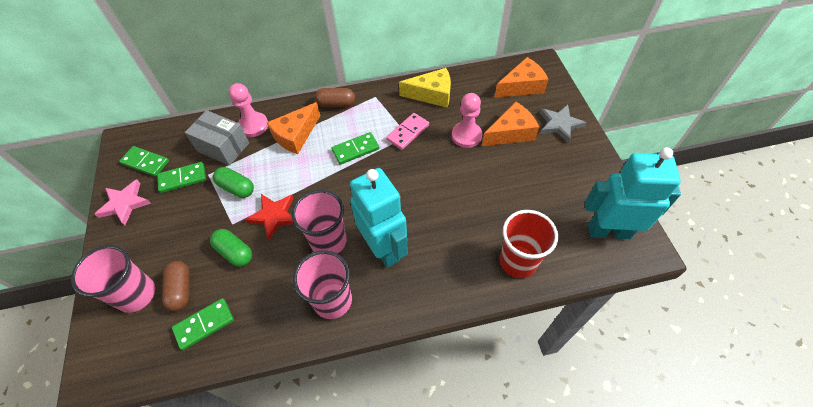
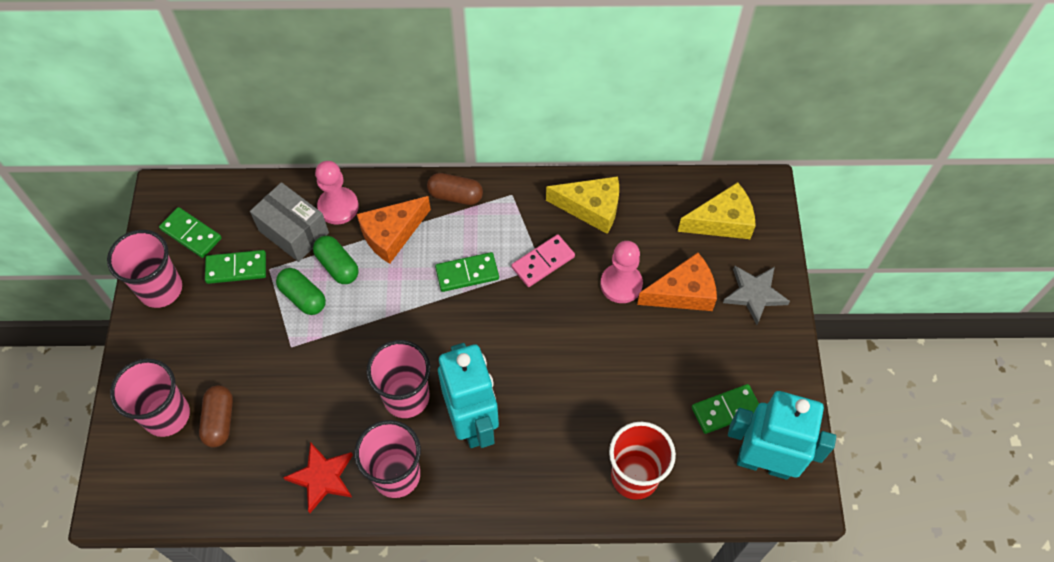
camera: 10 degrees right, 5 degrees up
(124, 204) = (160, 289): pink star -> pink cup
(204, 324) = (242, 470): green domino -> green domino (726, 410)
(234, 252) = (289, 386): green capsule -> green capsule (337, 266)
(274, 216) = (344, 347): red star -> red star (322, 478)
(521, 86) = (722, 221): orange cheese -> yellow cheese

